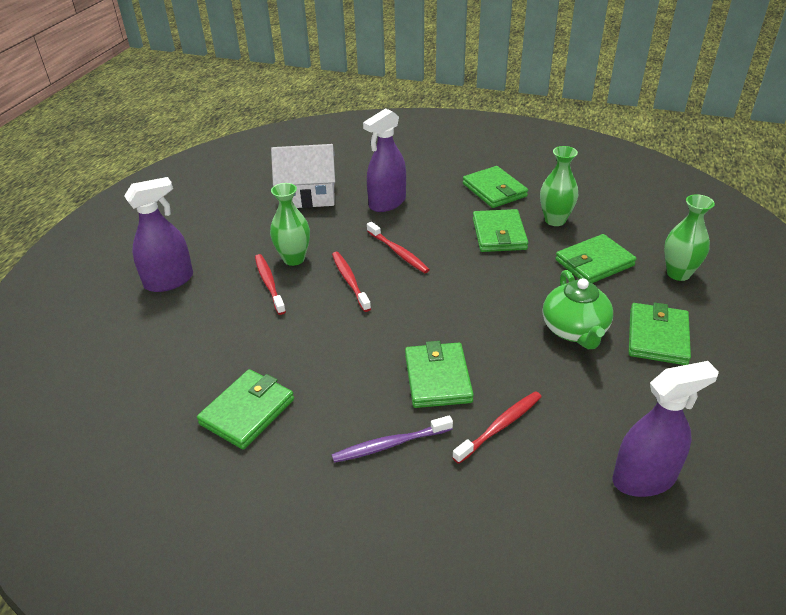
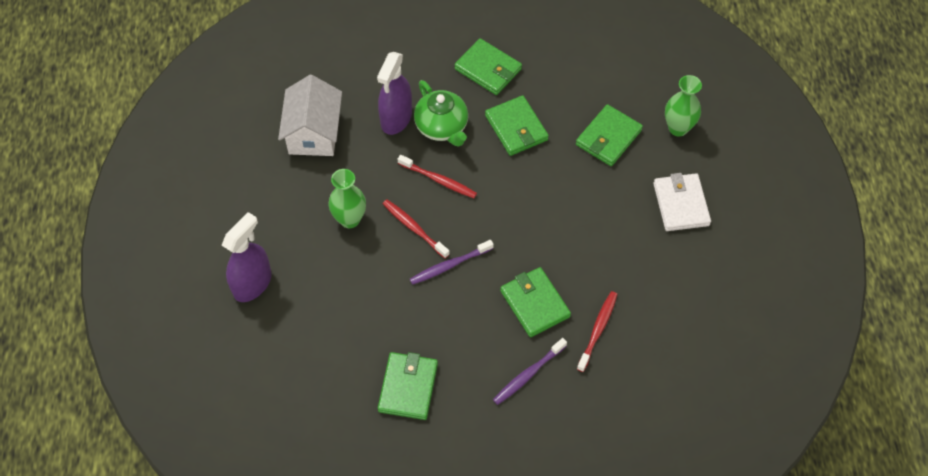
camera: 25 degrees left, 20 degrees up
(269, 284) = (345, 256): red toothbrush -> none
(308, 195) = (314, 133): white house -> white house turned 60 degrees counterclockwise
(366, 319) = (450, 265): none -> purple toothbrush
(555, 220) = (557, 94): green vase -> none
(575, 330) = (618, 219): green teapot -> green teapot (442, 127)
(644, 478) = (706, 336): purple spray bottle -> none
(657, 337) = (681, 204): green wallet -> white wallet

